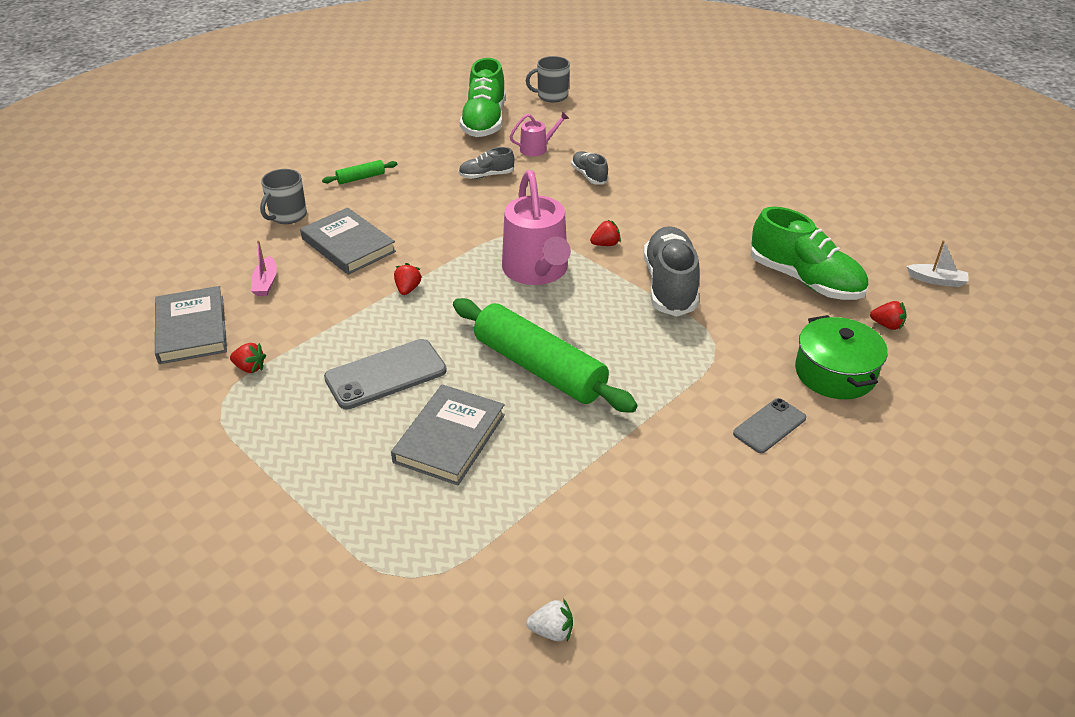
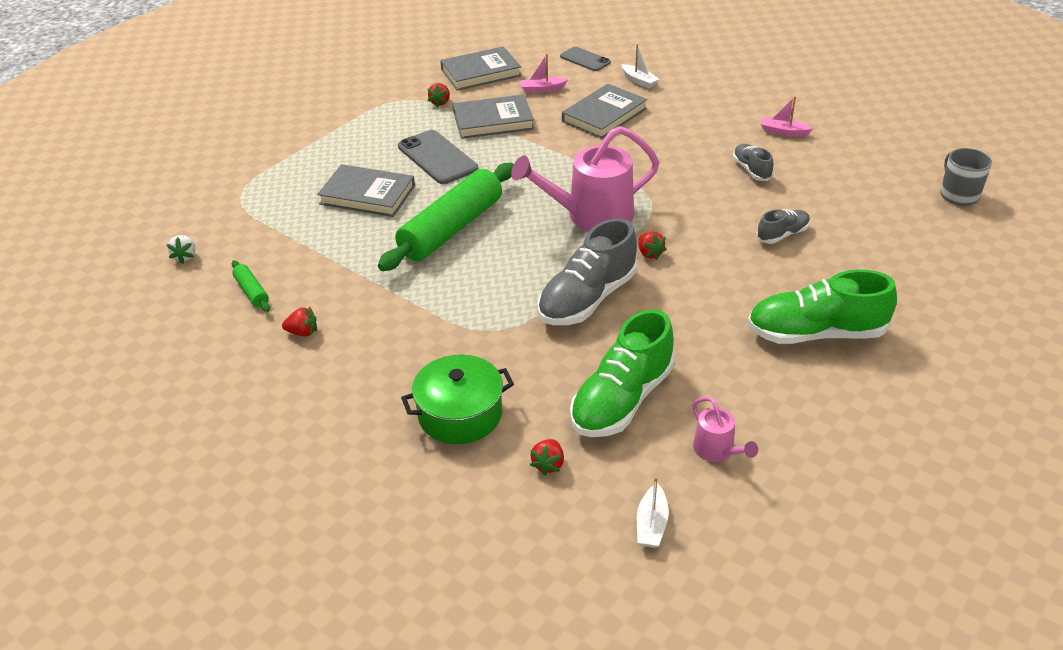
camera: 85 degrees right, 0 degrees up
(287, 216) = (639, 81): grey mug -> white boat
(320, 325) = (493, 121): none -> grey book
(361, 178) = (715, 104): green rolling pin -> green rolling pin (251, 292)
(408, 289) = (548, 152): red strawberry -> red strawberry (303, 332)
(429, 151) = (783, 132): none -> pink boat
(484, 122) = (865, 156): green shoe -> green shoe (816, 333)
(537, 148) = (824, 196): pink watering can -> pink watering can (717, 451)
(670, 285) = (587, 299): grey shoe -> grey shoe turned 135 degrees clockwise
(769, 426) = (382, 364): grey phone -> grey phone (585, 59)

